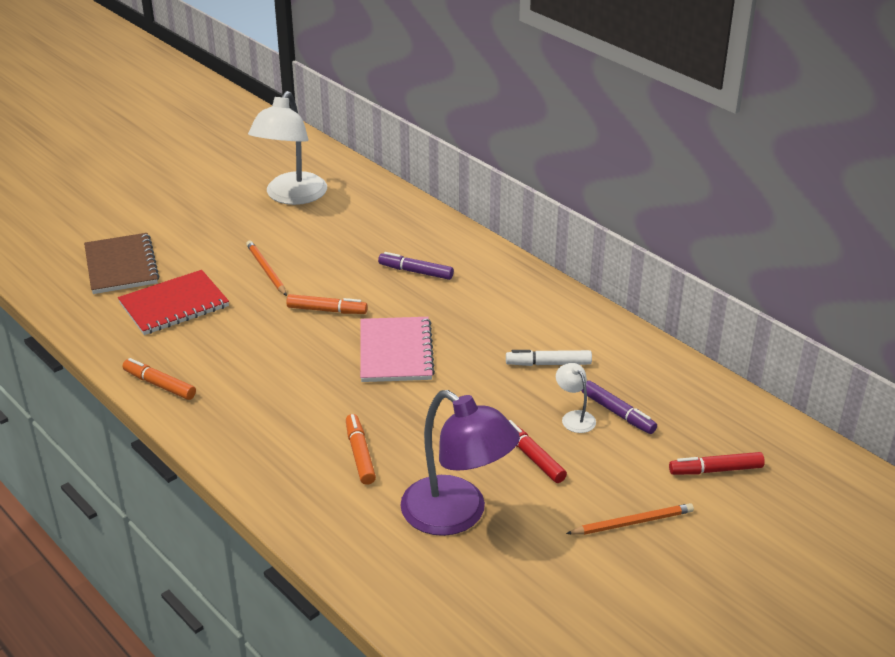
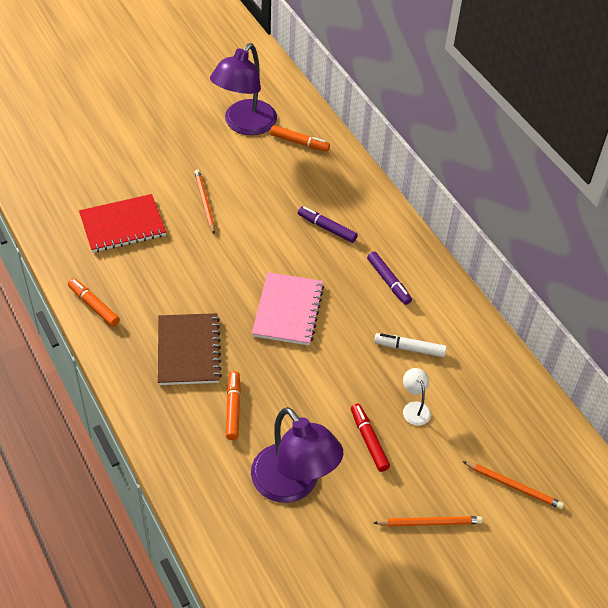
camera: 10 degrees right, 15 degrees up
(121, 266) = (89, 175): brown notebook -> brown notebook (188, 350)
(291, 196) = (244, 125): white lamp -> purple lamp
(327, 310) = (243, 255): orange marker -> orange marker (299, 142)
(618, 413) = (451, 411): purple marker -> purple marker (388, 281)
(715, 470) = (514, 486): red marker -> orange pencil

